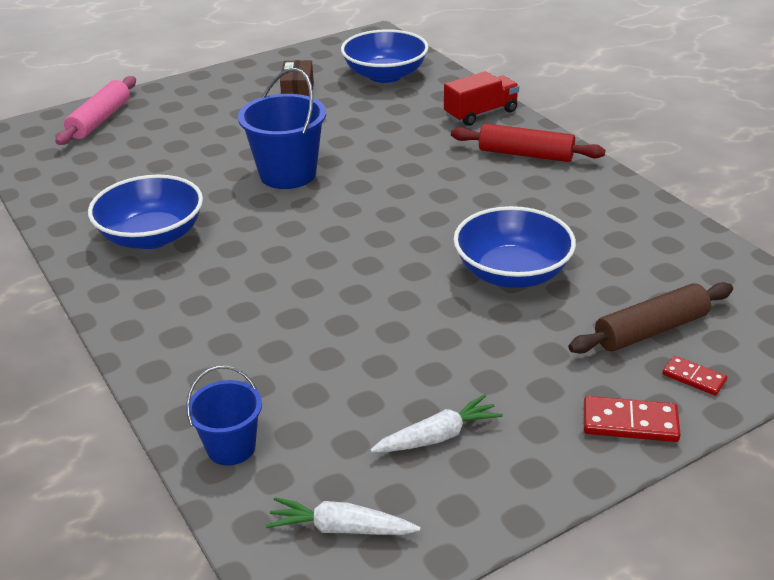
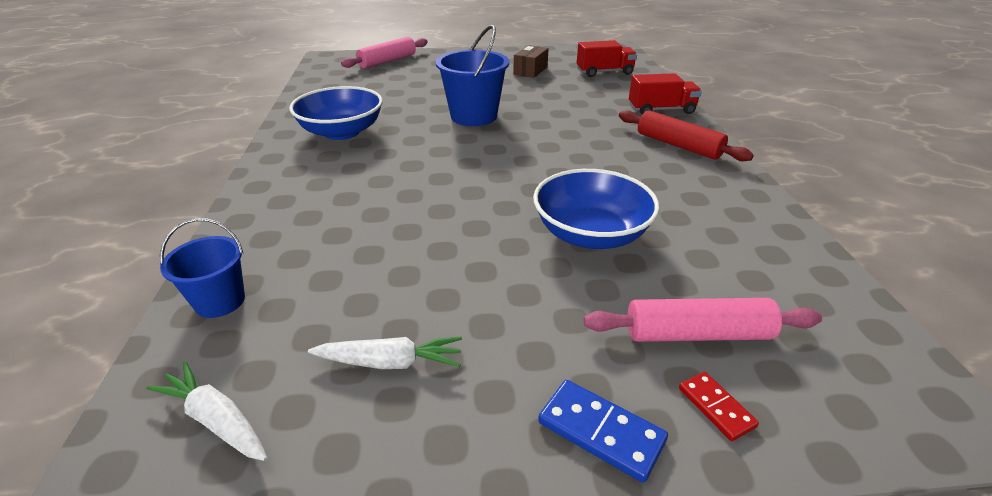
camera: 25 degrees right, 0 degrees up
(385, 75) = (604, 72): blue bowl -> red truck
(630, 423) = (600, 432): red domino -> blue domino
(651, 330) = (697, 334): brown rolling pin -> pink rolling pin

